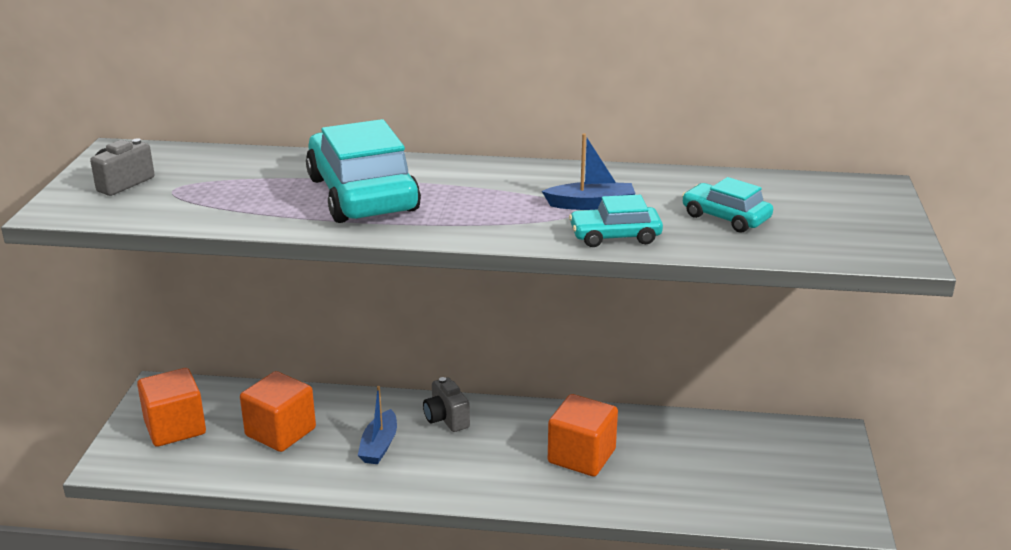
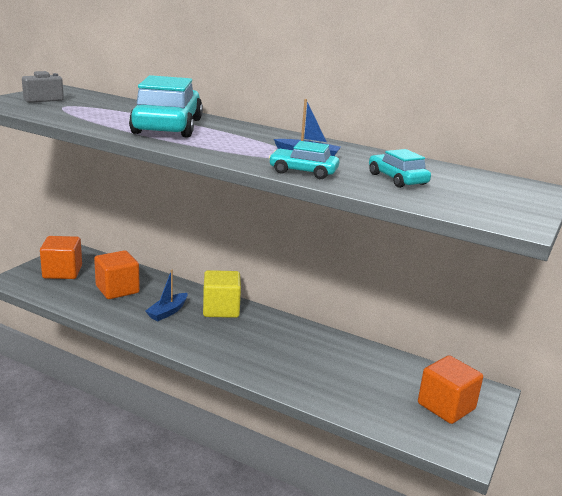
camera: 20 degrees right, 5 degrees down
(446, 419) = (221, 309): grey camera -> yellow cube
(581, 456) = (291, 353): orange cube -> orange cube (446, 406)

